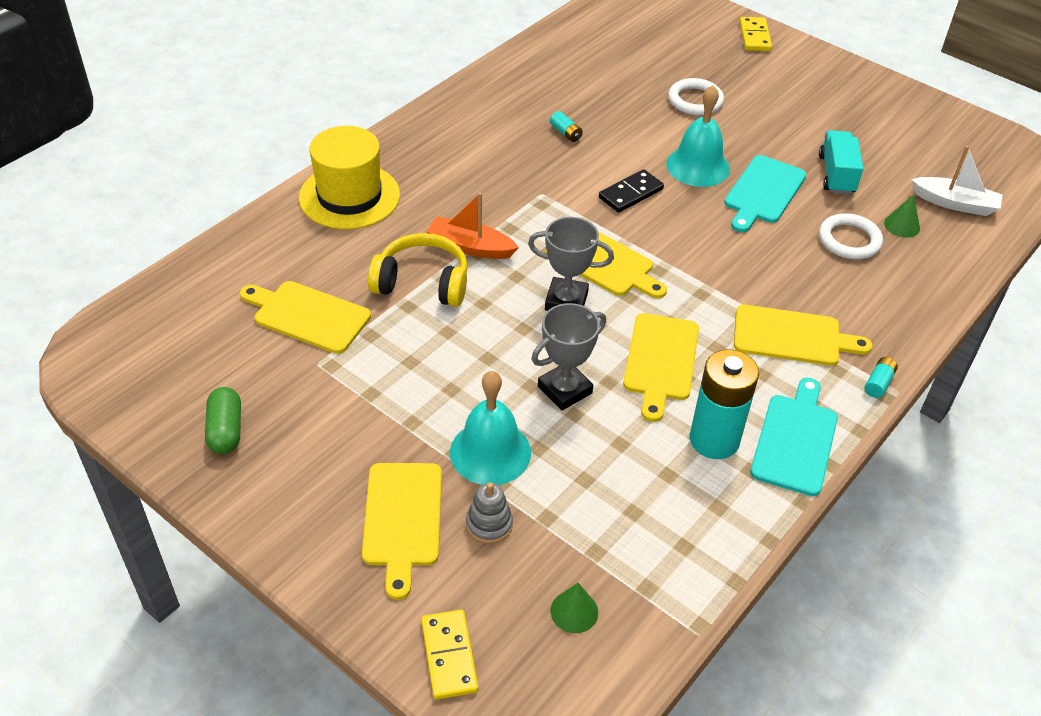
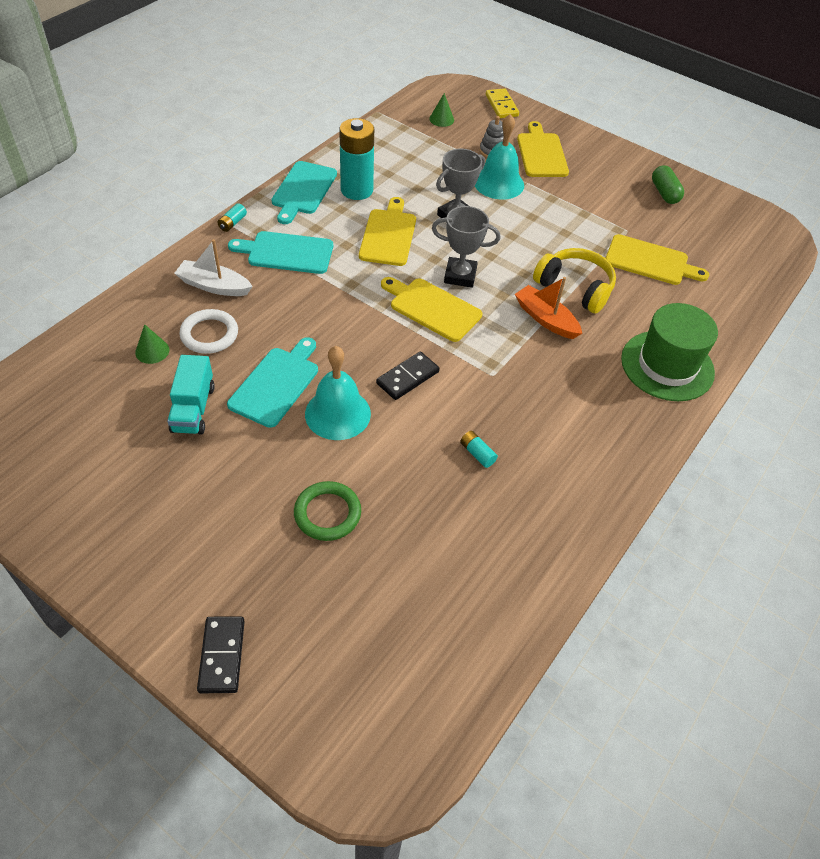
camera: 175 degrees right, 5 degrees up
(349, 196) = (667, 365): yellow hat -> green hat
(422, 283) = (575, 287): yellow headphones -> yellow headphones turned 150 degrees counterclockwise
(470, 247) = (545, 319): orange boat -> orange boat turned 150 degrees counterclockwise
(695, 100) = (327, 513): white ring -> green ring
(754, 36) = (222, 655): yellow domino -> black domino
(792, 336) = (286, 253): yellow cutting board -> turquoise cutting board
(955, 203) = (85, 377): white boat -> white boat (214, 286)

